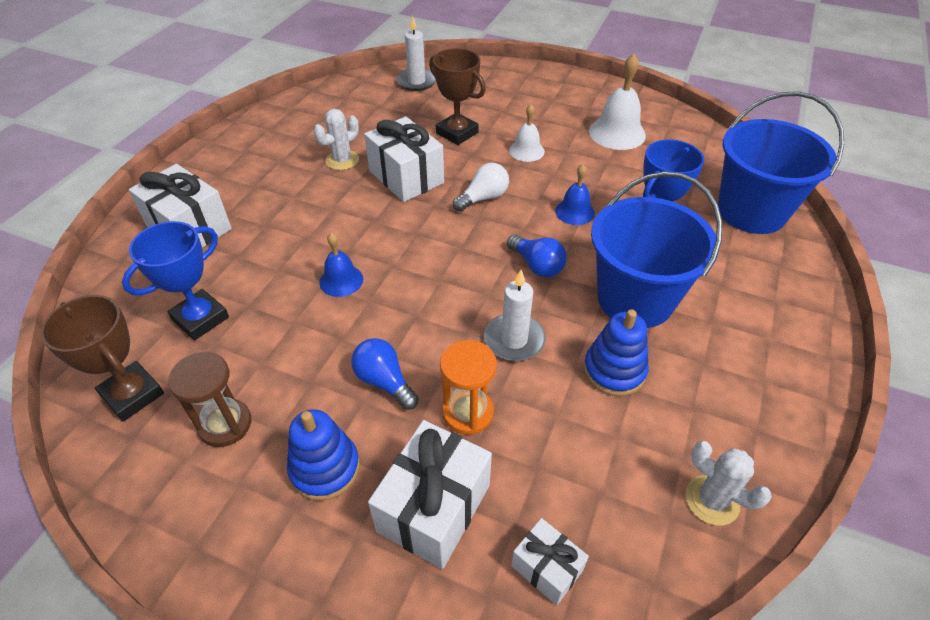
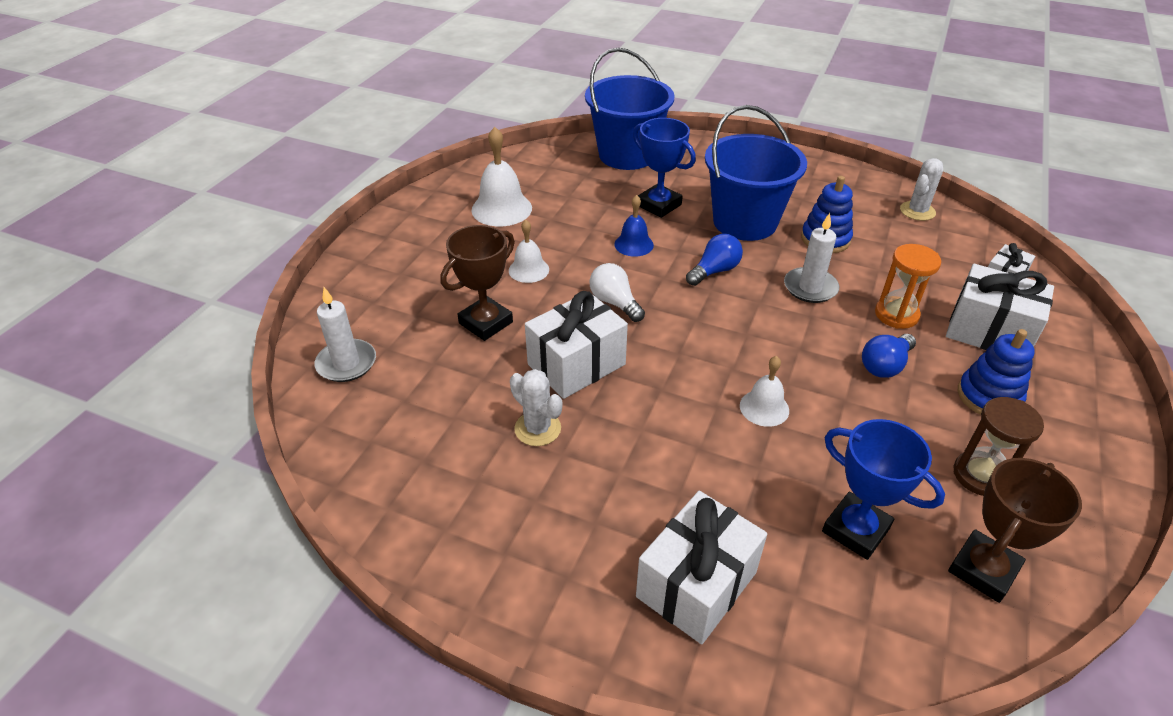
camera: 90 degrees left, 5 degrees down
(341, 280) = (764, 408): blue bell -> white bell

